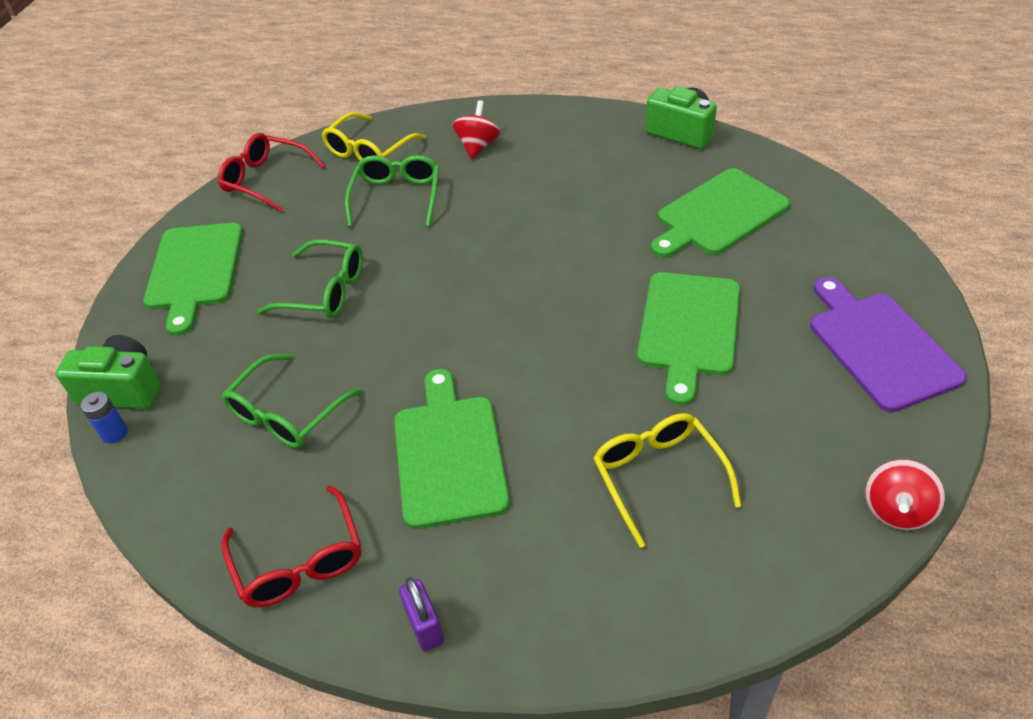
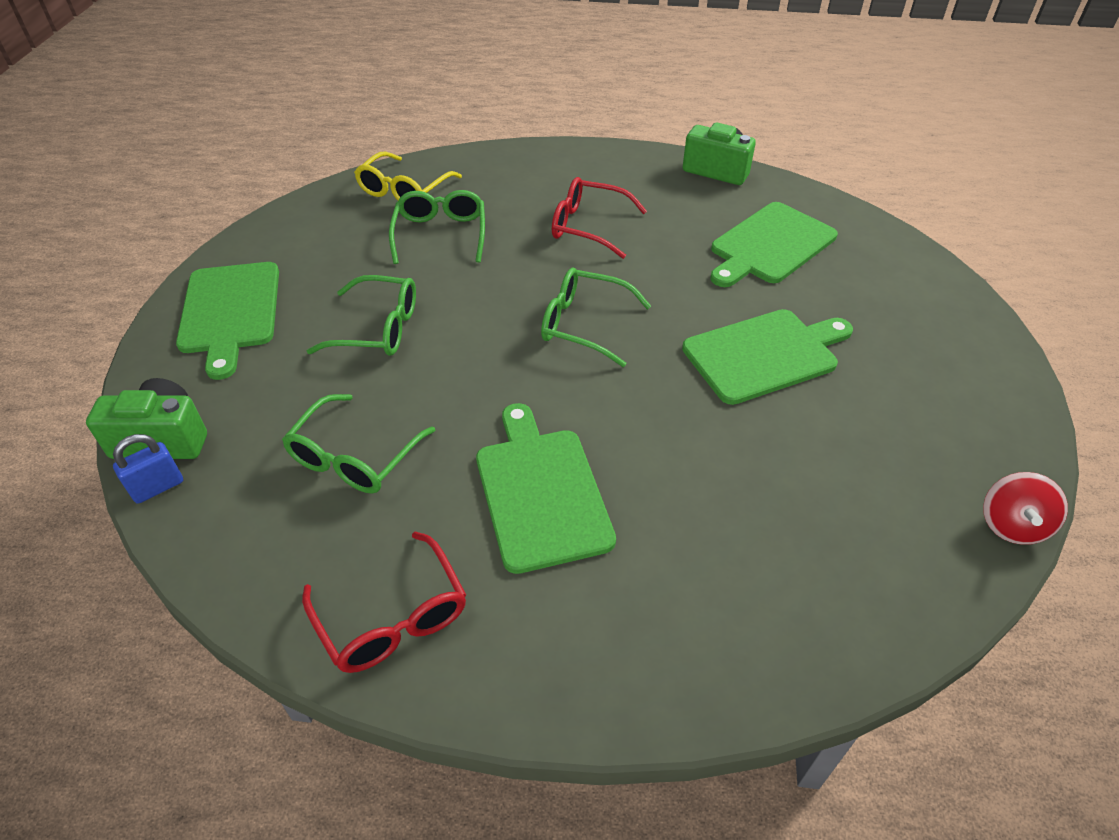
camera: 10 degrees left, 0 degrees up
(114, 433) = (158, 487): blue battery -> blue padlock
(266, 180) = (297, 219): red glasses -> red glasses (588, 226)
(425, 627) = (547, 681): purple padlock -> none
(477, 146) = (516, 185): red spinning top -> none
(518, 292) = (584, 324): none -> green glasses
(658, 477) = (766, 504): yellow glasses -> none
(688, 328) = (764, 354): green cutting board -> green cutting board turned 120 degrees counterclockwise
(879, 346) = (954, 365): purple cutting board -> none

